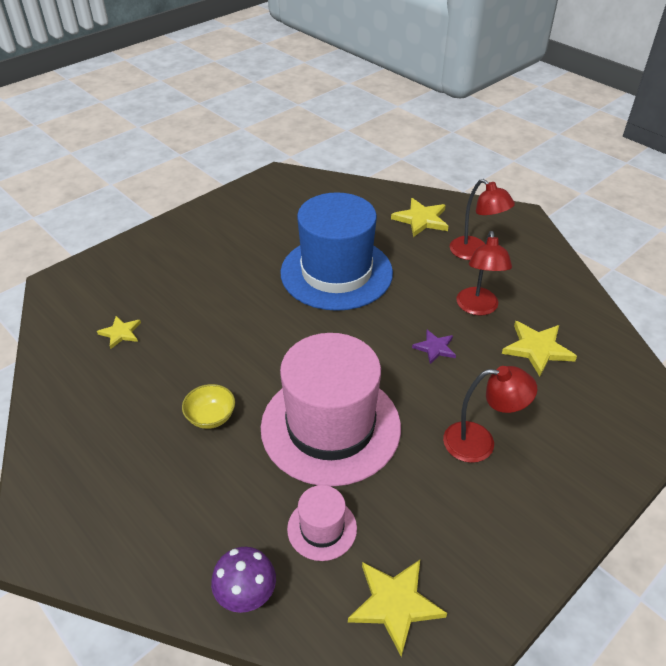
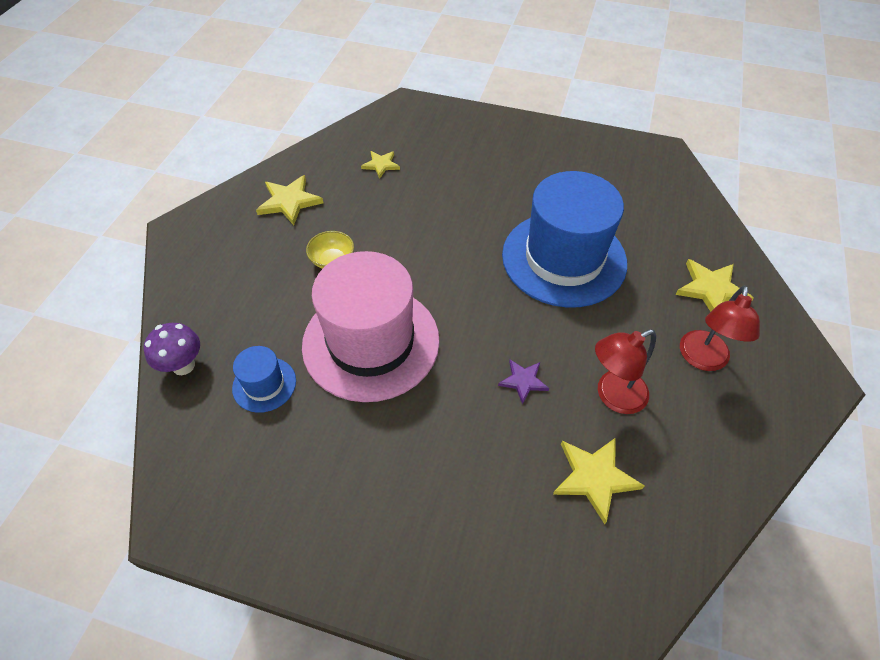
camera: 60 degrees right, 10 degrees up
(322, 528) = (264, 384): pink hat -> blue hat
(395, 604) = (216, 468): yellow star -> yellow star (289, 201)
(480, 442) = (424, 469): red lamp -> none

